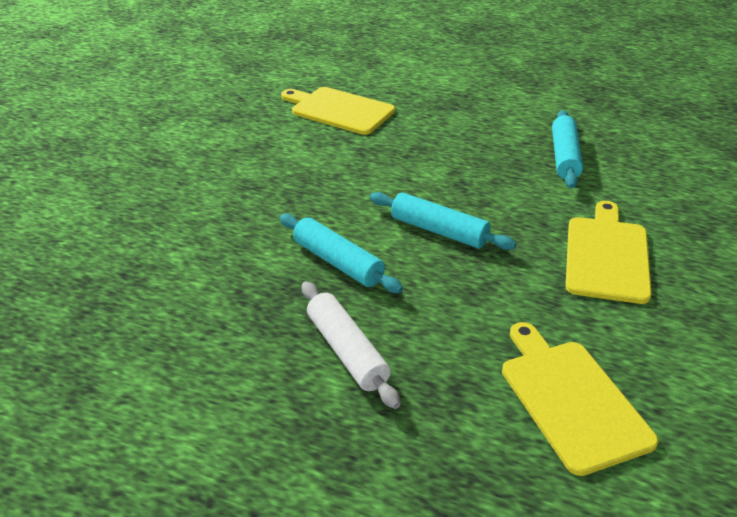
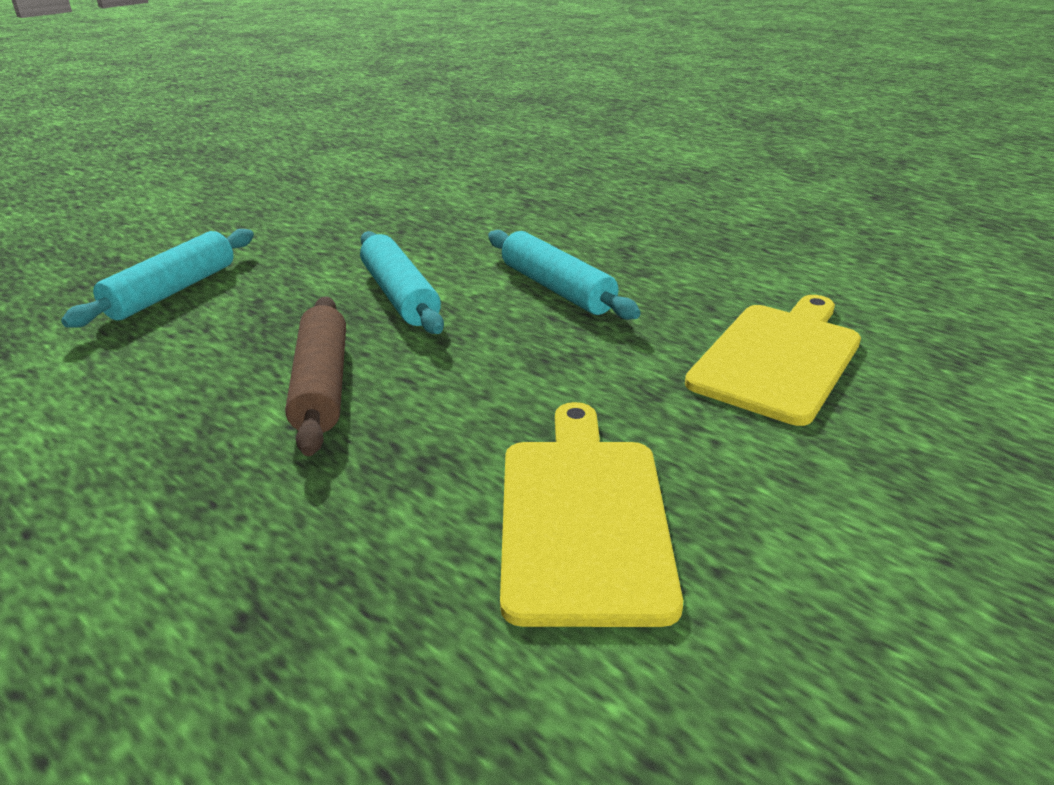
camera: 20 degrees right, 5 degrees down
(339, 110) = (536, 164): yellow cutting board -> none
(347, 351) = (322, 385): white rolling pin -> brown rolling pin
(564, 157) = (795, 245): turquoise rolling pin -> turquoise rolling pin (172, 291)

